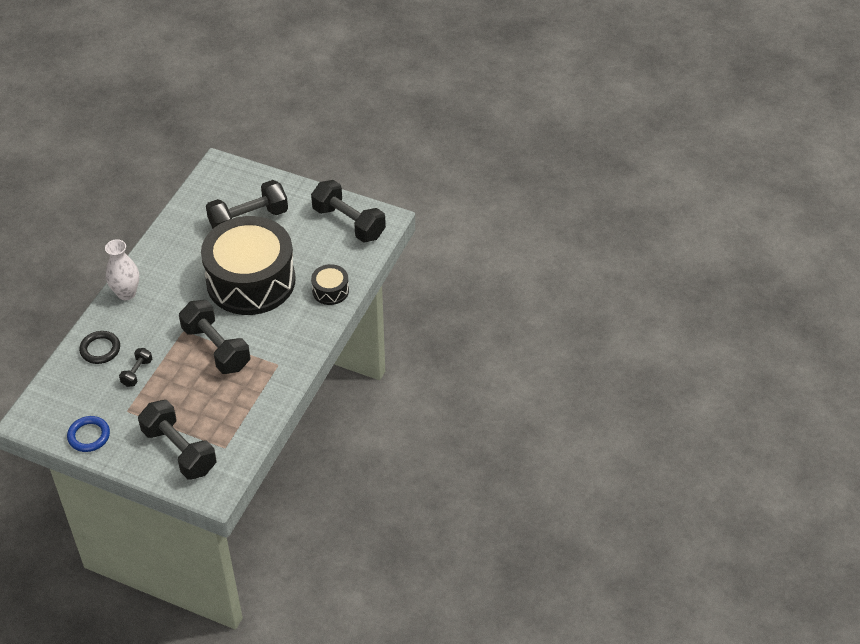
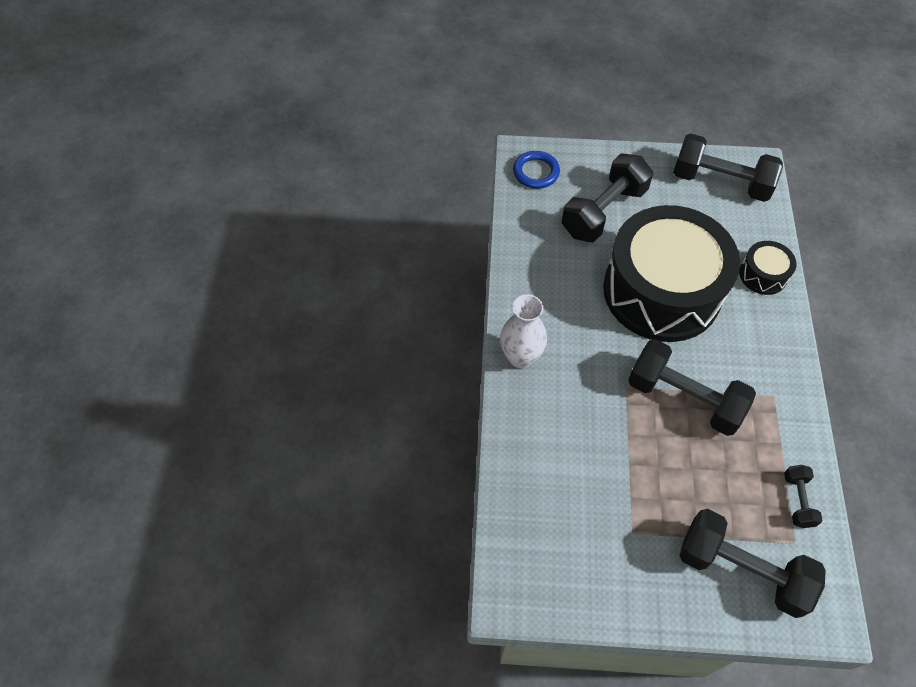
camera: 20 degrees left, 10 degrees up
(89, 436) = (608, 592): blue ring -> blue ring (536, 172)
(100, 349) = (538, 450): black ring -> none
(137, 372) = (608, 469): black dumbbell -> black dumbbell (798, 500)

